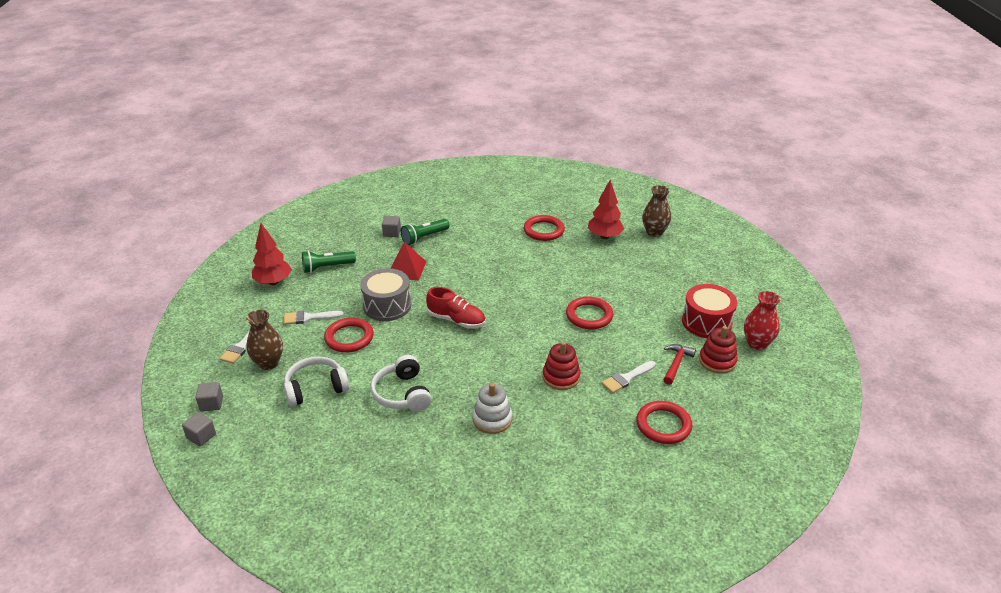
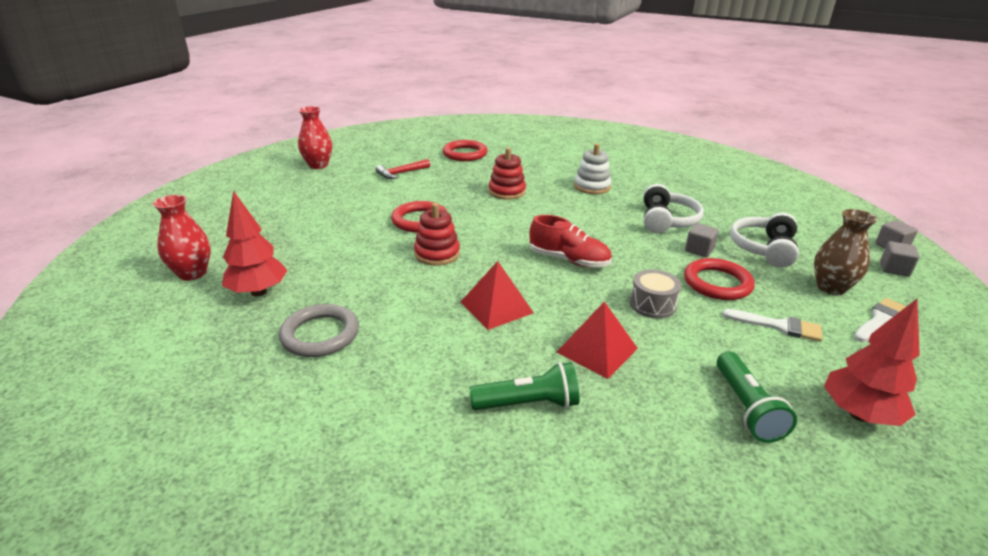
camera: 150 degrees left, 5 degrees down
(316, 388) = (763, 249): white headphones -> white headphones turned 105 degrees clockwise
(327, 267) = (746, 408): green flashlight -> green flashlight turned 75 degrees clockwise
(387, 306) = (652, 304): grey drum -> grey drum, size x0.62
(392, 233) = (587, 445): grey cube -> grey cube (699, 250)
(456, 320) = (569, 260): red shoe -> red shoe turned 150 degrees clockwise
(474, 272) = (496, 307): none -> red pyramid
(544, 230) = (320, 334): red ring -> grey ring
(626, 378) = (453, 177): white brush -> none
(654, 232) = (192, 273): brown vase -> red vase
(706, 322) = (326, 186): red drum -> none
(717, 361) = (368, 166): red stacking toy -> red stacking toy (437, 254)

